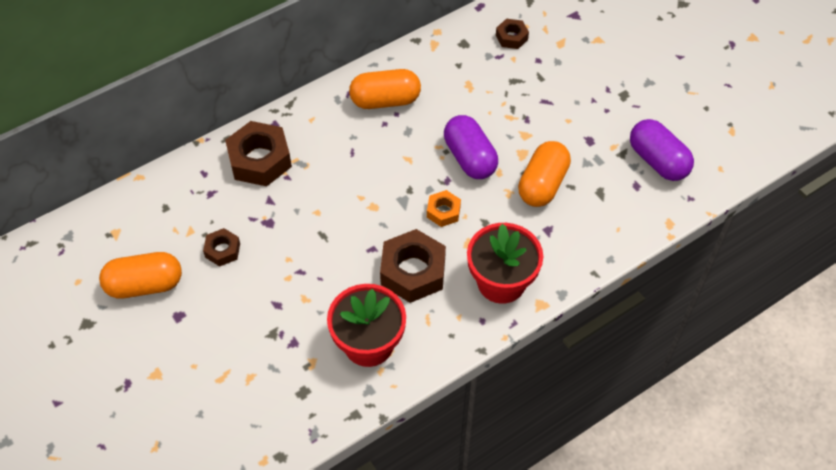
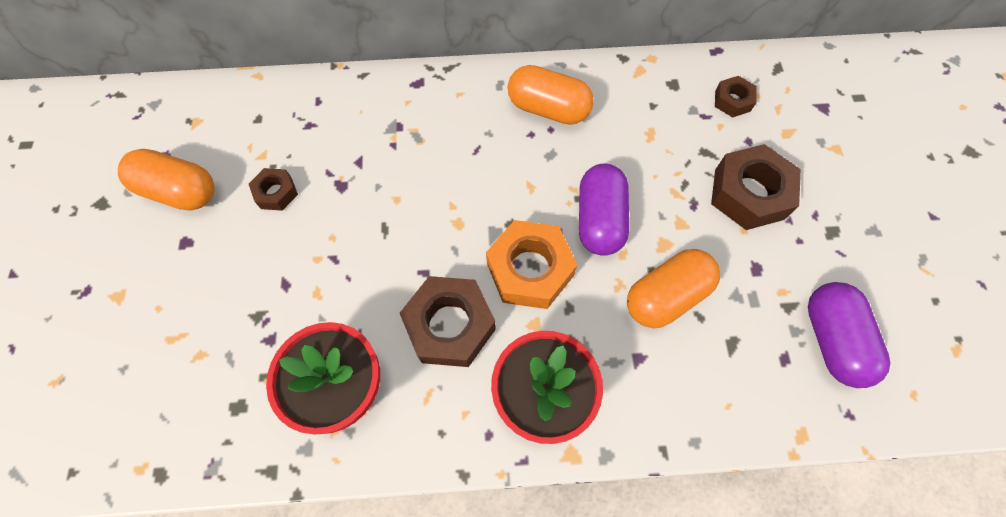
camera: 30 degrees right, 10 degrees up
(260, 160) = (379, 113): brown nut -> brown nut (749, 194)
(443, 211) = (530, 269): orange nut -> orange nut, size x1.88

